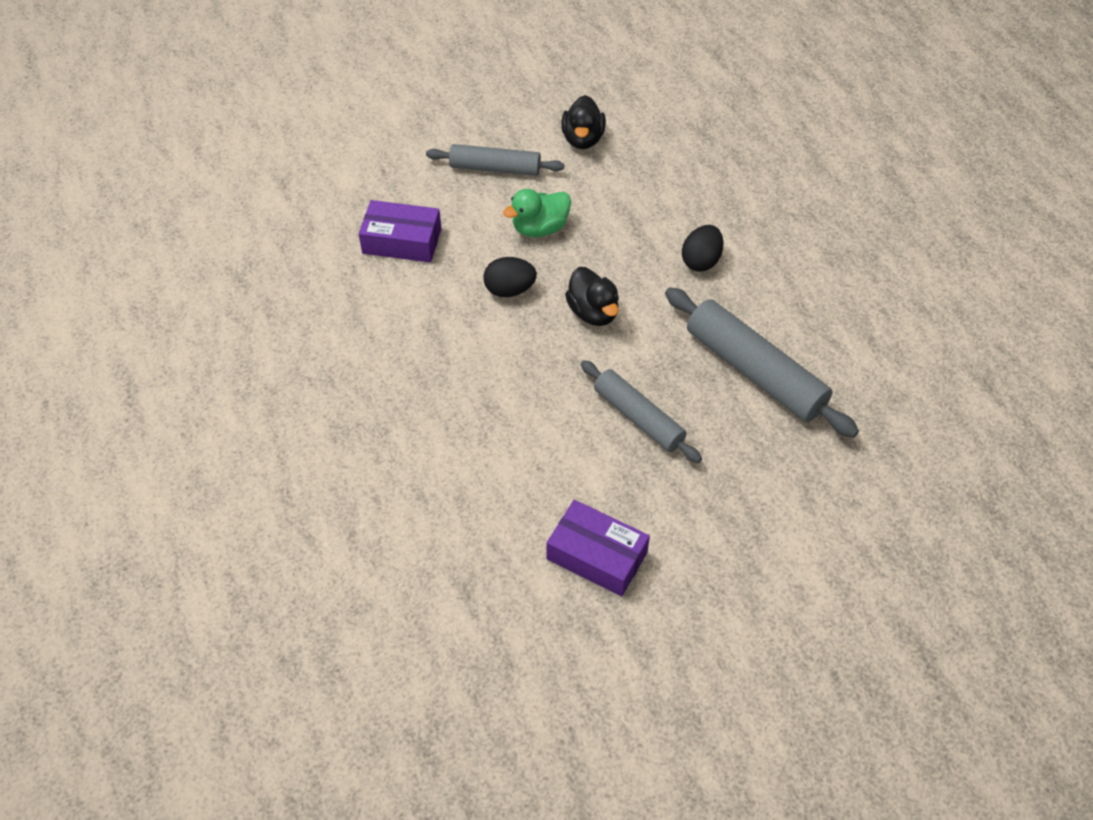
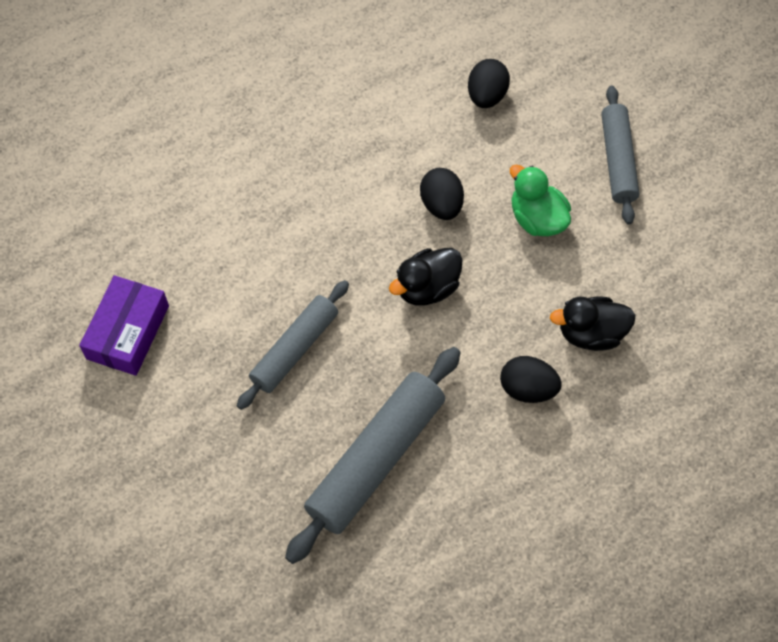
camera: 80 degrees right, 10 degrees up
(402, 241) = (486, 96): purple box -> black egg
(582, 139) = (692, 240): black duck -> black duck (590, 333)

